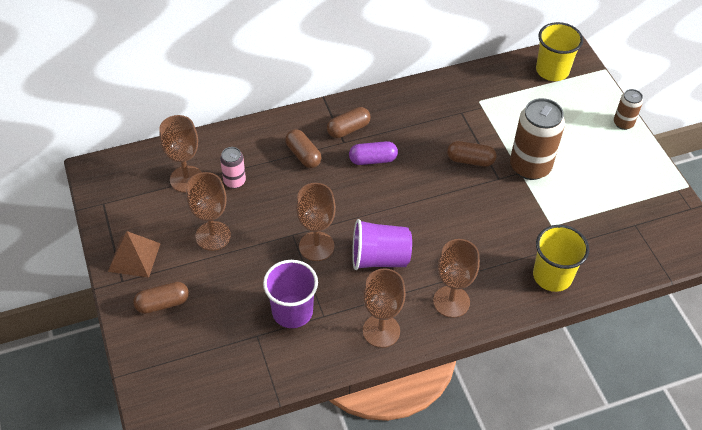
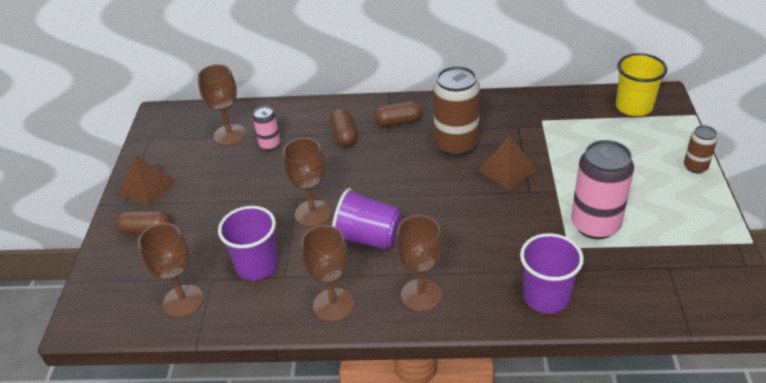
camera: 25 degrees right, 10 degrees down
(213, 236) = (224, 184): brown goblet -> brown goblet (183, 301)
(373, 160) = (408, 151): purple capsule -> none
(470, 160) = (507, 170): brown capsule -> brown pyramid
(530, 167) = (569, 187): brown can -> brown can (456, 145)
(552, 276) = (546, 296): yellow cup -> purple cup
(565, 199) = (595, 225): none -> pink can

